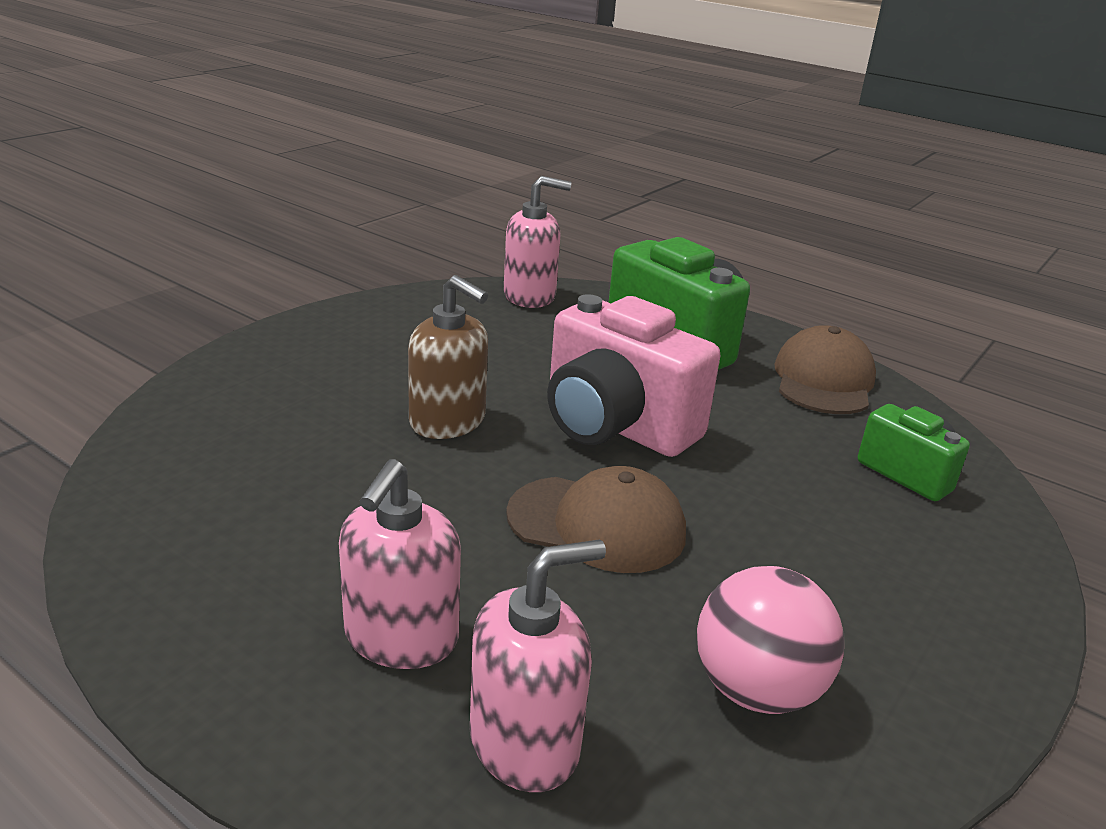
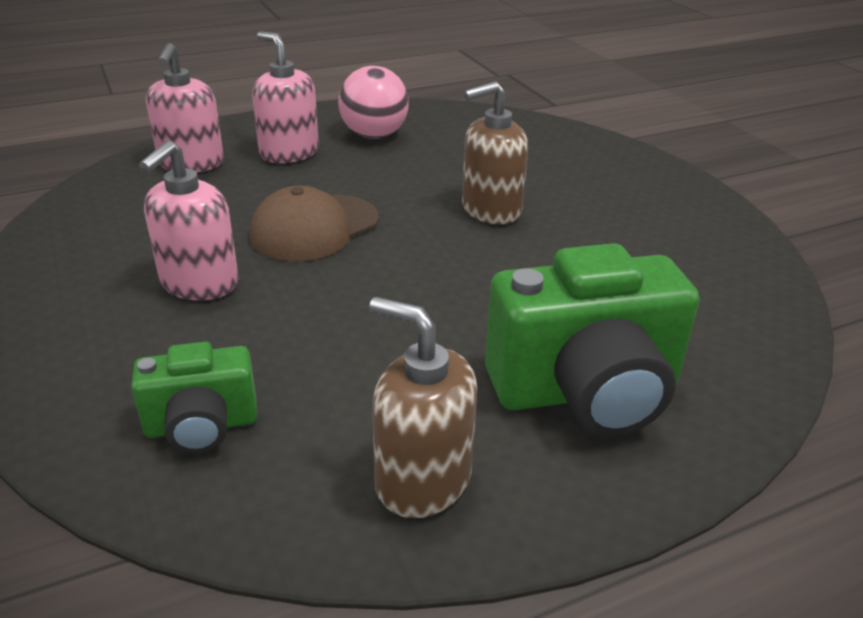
camera: 120 degrees right, 5 degrees up
(530, 296) = (754, 322): pink soap dispenser -> pink soap dispenser (199, 283)
(615, 426) = (430, 279): pink camera -> none
(756, 689) = (129, 227): pink ball -> pink ball (374, 135)
(823, 380) = (422, 479): brown cap -> brown soap dispenser

